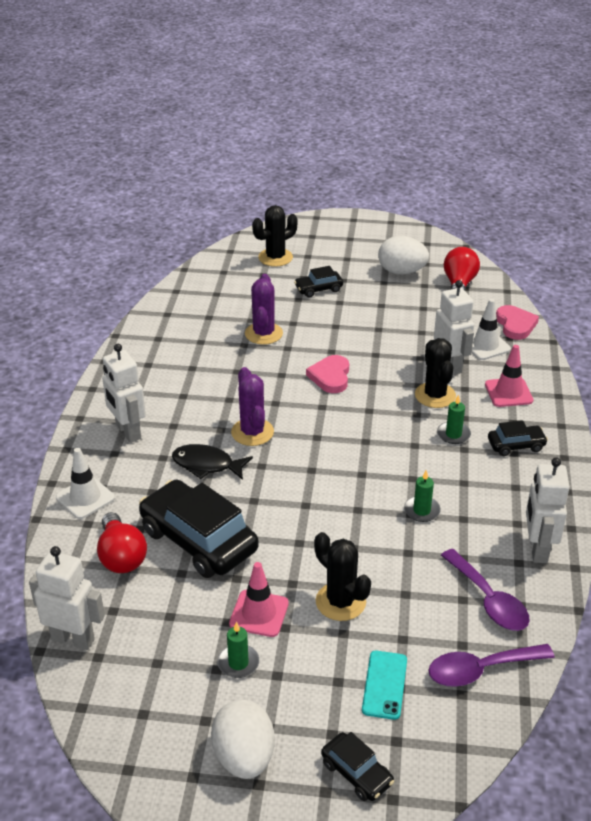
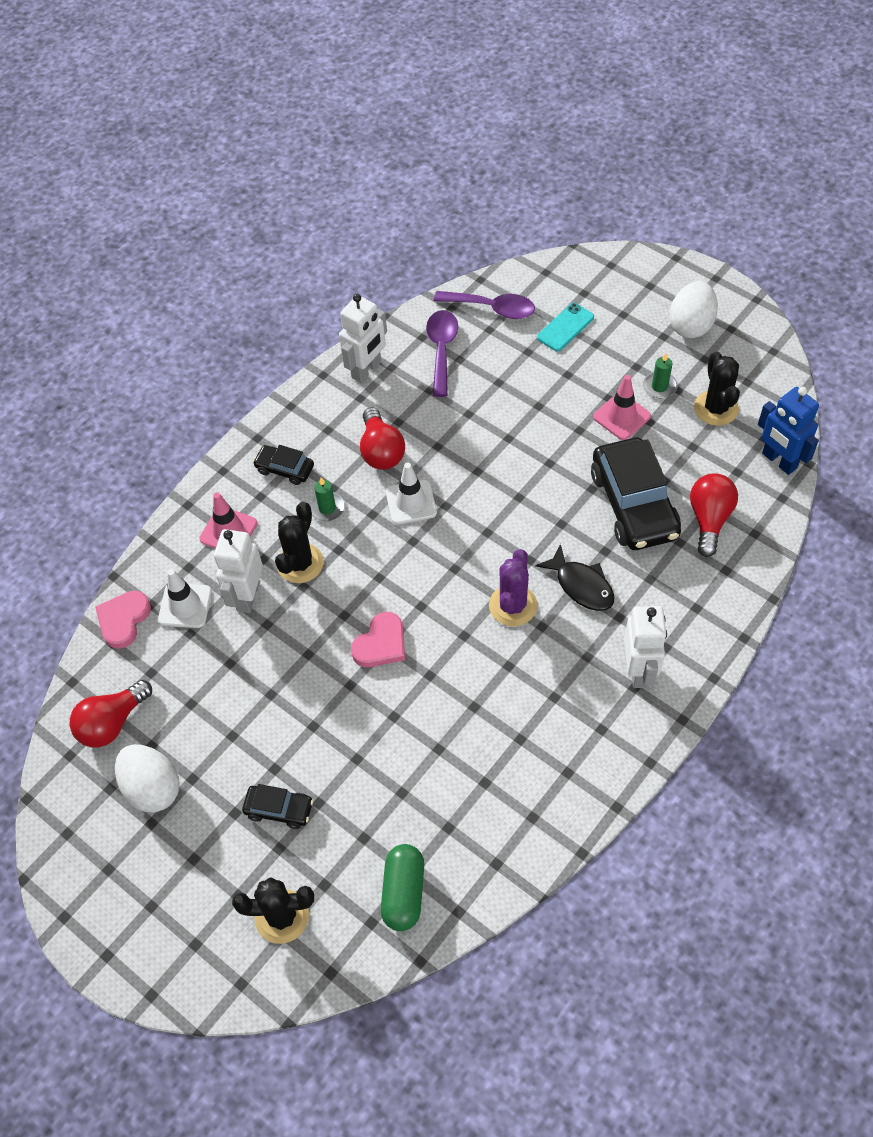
camera: 145 degrees left, 20 degrees up
(73, 639) = (779, 461): white robot -> blue robot
(85, 498) = (717, 601): white traffic cone -> white traffic cone (411, 502)
(214, 286) = (403, 892): none -> green capsule
(263, 333) = (403, 756): purple cactus -> none
(340, 602) = (552, 398): black cactus -> black cactus (716, 408)
(356, 773) = (623, 286): black car -> none
(422, 510) = (425, 444): green candle -> none
(454, 490) = (381, 451): none -> red light bulb

